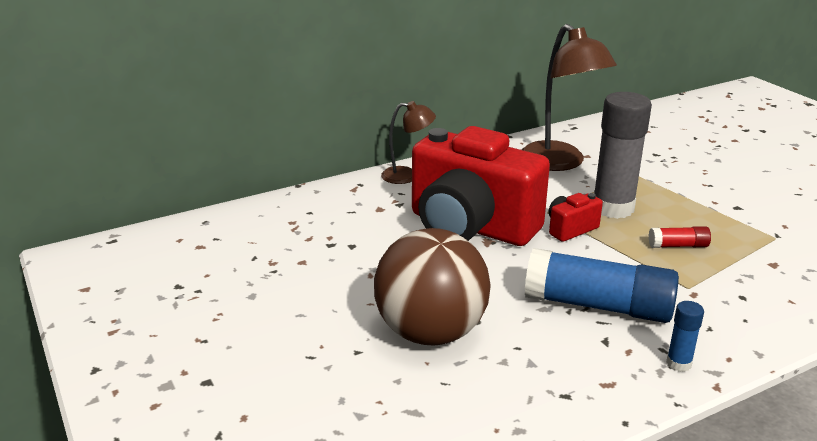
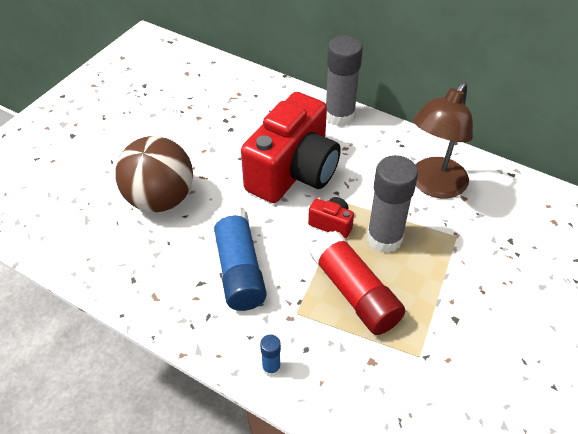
camera: 60 degrees right, 20 degrees up
(407, 176) = (339, 116): brown lamp -> grey glue stick
(470, 227) = (293, 172): red camera -> red camera turned 150 degrees counterclockwise
(678, 246) = (355, 293): red glue stick -> red glue stick, size x2.24
(678, 363) = (196, 328): blue glue stick -> blue glue stick (271, 368)

